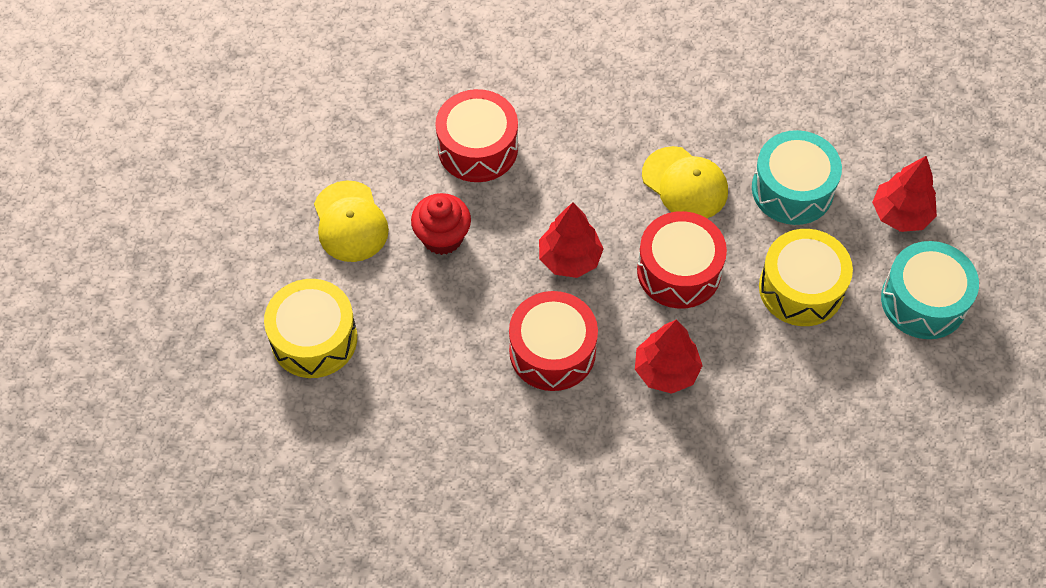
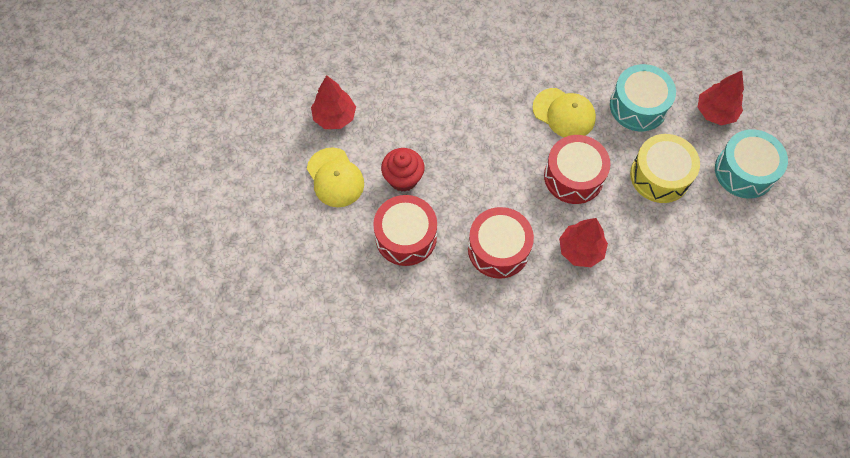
camera: 10 degrees left, 5 degrees up
(314, 339) = (327, 268): yellow drum -> none
(477, 148) = (414, 110): red drum -> red drum (406, 237)
(569, 258) = (496, 180): red tree -> red tree (334, 117)

